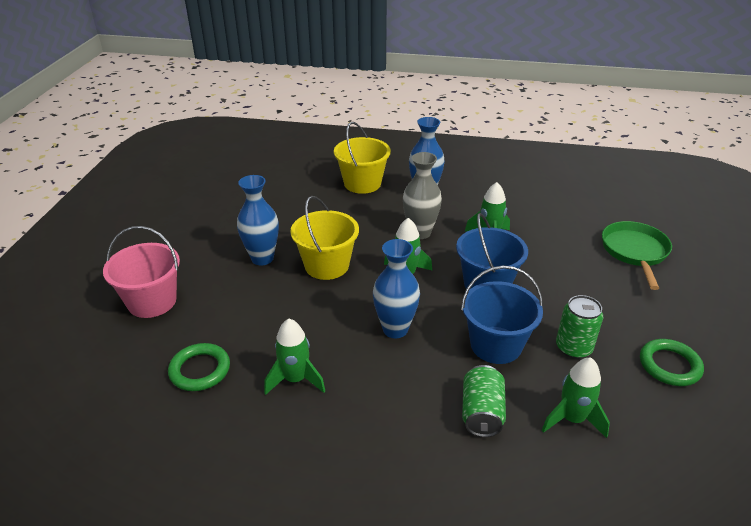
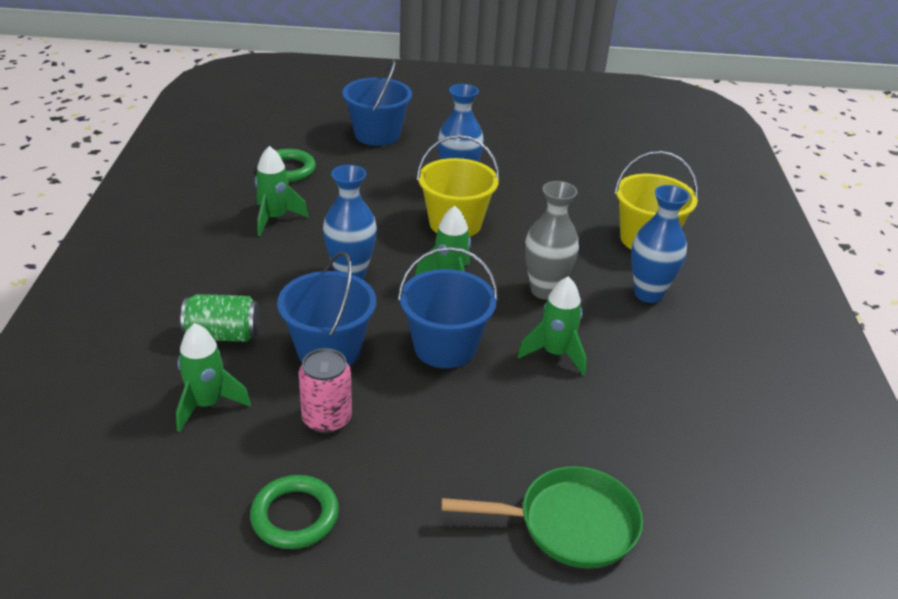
camera: 80 degrees right, 0 degrees up
(152, 301) = (377, 134): pink bucket -> blue bucket
(573, 348) = (327, 419): green can -> pink can

